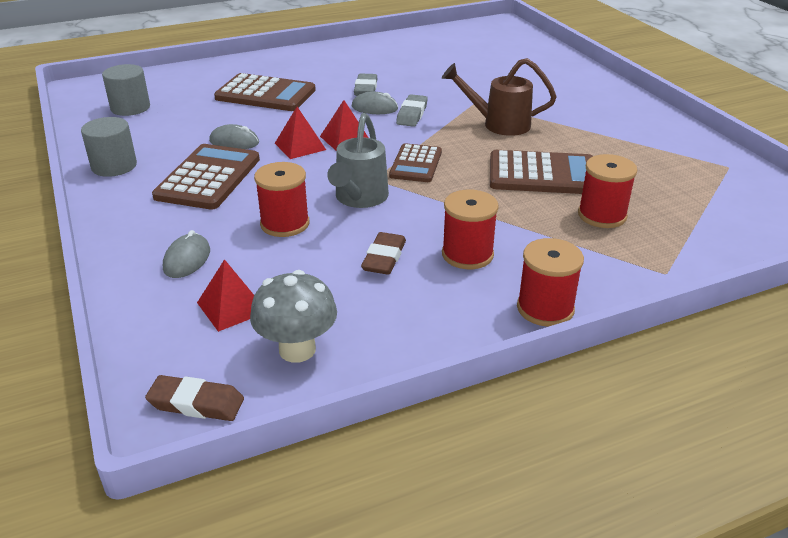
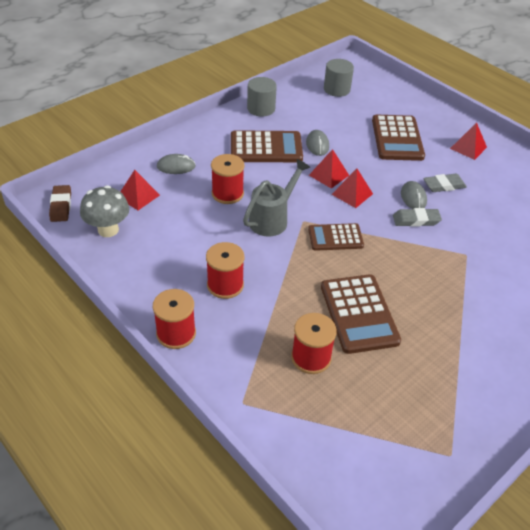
camera: 70 degrees right, 10 degrees up
(313, 64) = (468, 148): none -> red pyramid
(359, 199) = (272, 219): grey watering can -> grey watering can turned 135 degrees clockwise
(384, 258) = (206, 245): brown eraser -> none
(499, 124) = (432, 275): brown watering can -> none

